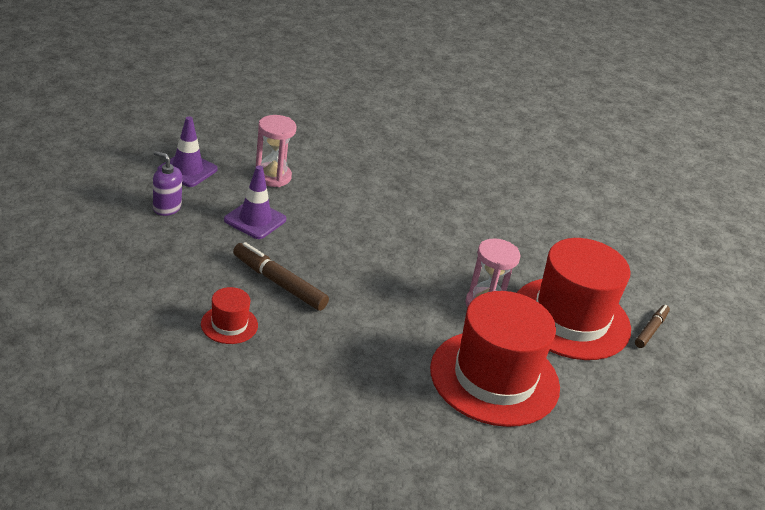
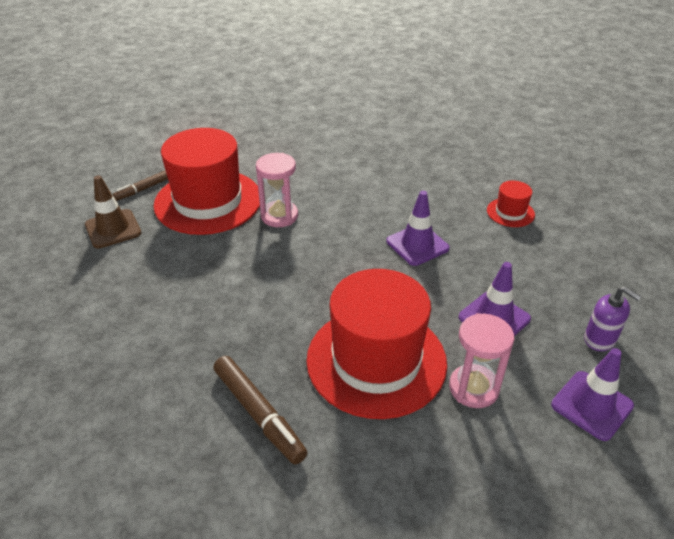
camera: 160 degrees left, 5 degrees up
(279, 283) = (467, 245): brown marker -> brown marker (258, 414)
(331, 280) = (417, 245): none -> purple traffic cone
(494, 378) = (305, 166): red hat -> red hat (376, 360)
(634, 282) = (113, 229): none -> brown traffic cone

